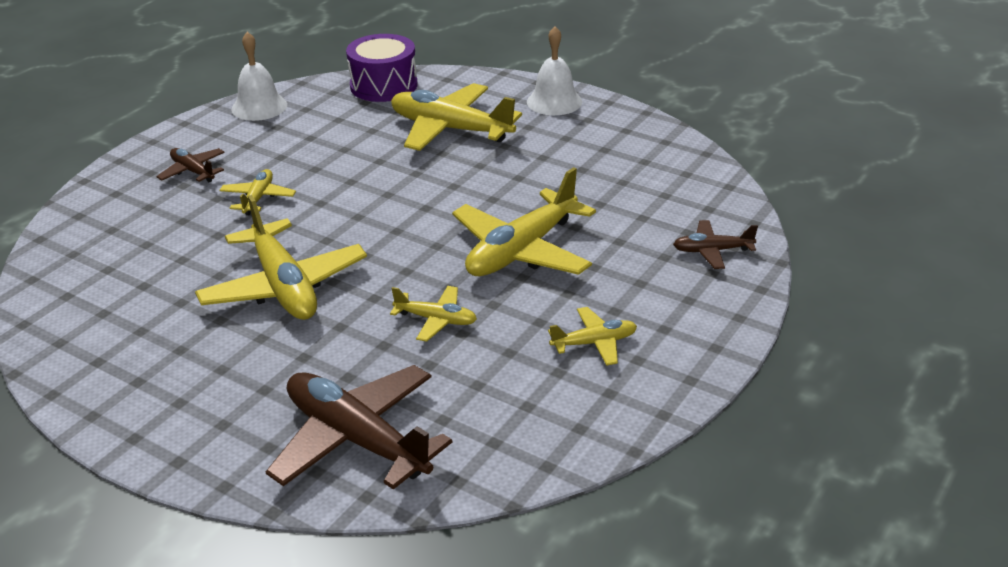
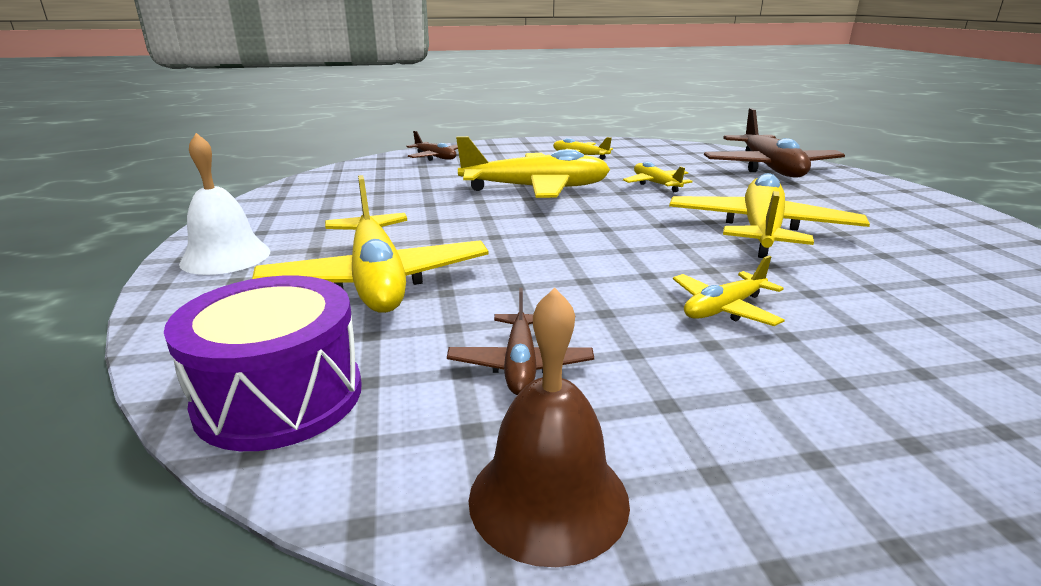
camera: 135 degrees left, 10 degrees down
(193, 171) = (811, 399): brown plane -> brown plane (520, 364)
(259, 107) = (548, 498): white bell -> brown bell

